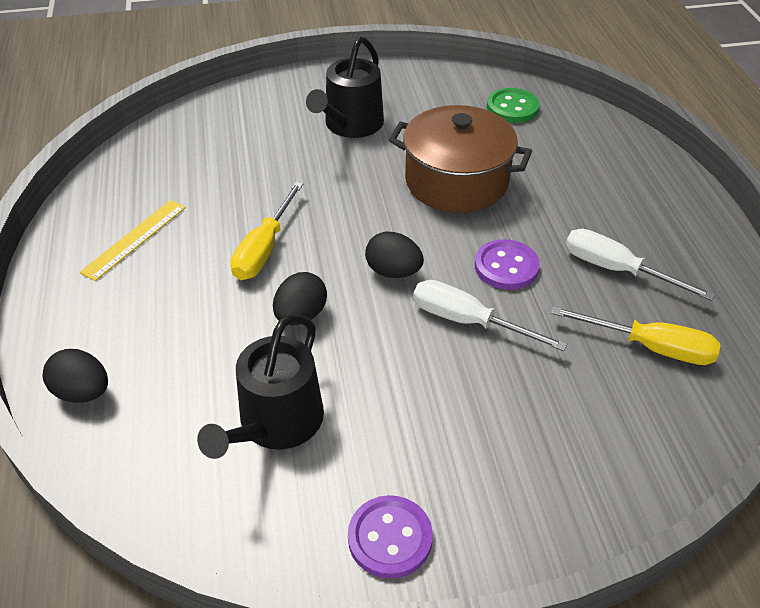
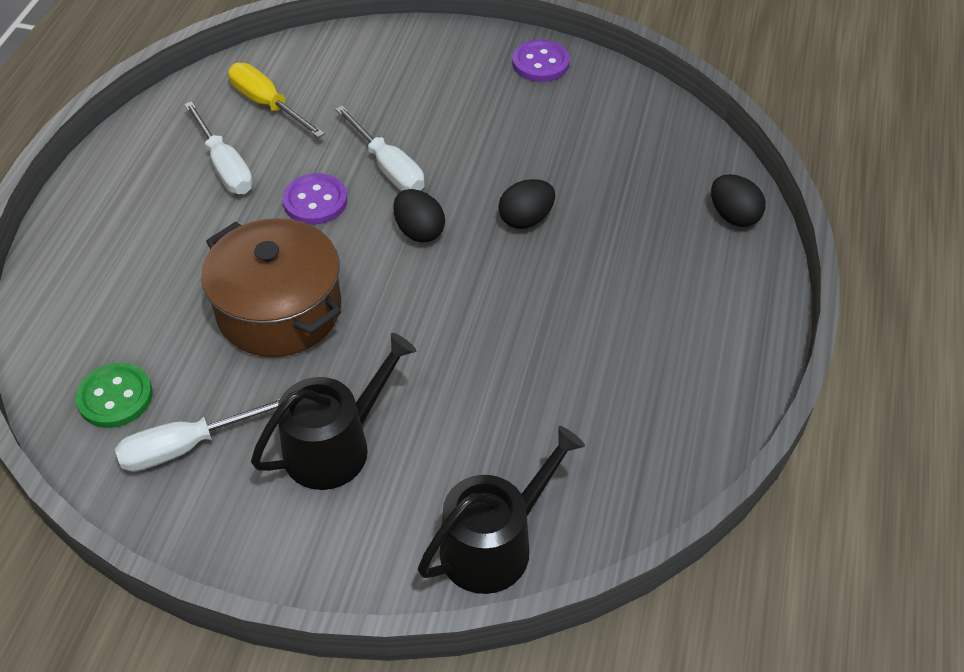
camera: 155 degrees left, 5 degrees up
(135, 239) = (661, 359): yellow ruler -> none
(264, 249) = (529, 298): yellow screwdriver -> none
(276, 423) = (585, 145): black watering can -> black watering can (494, 544)
(442, 100) = (187, 446): none -> white screwdriver

